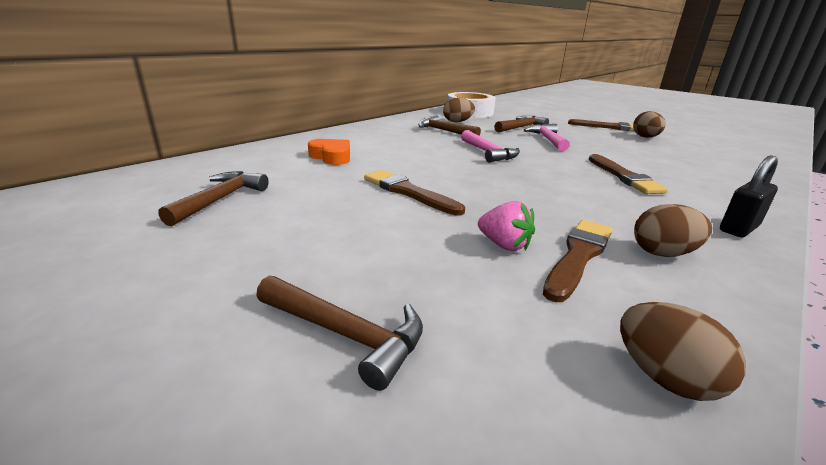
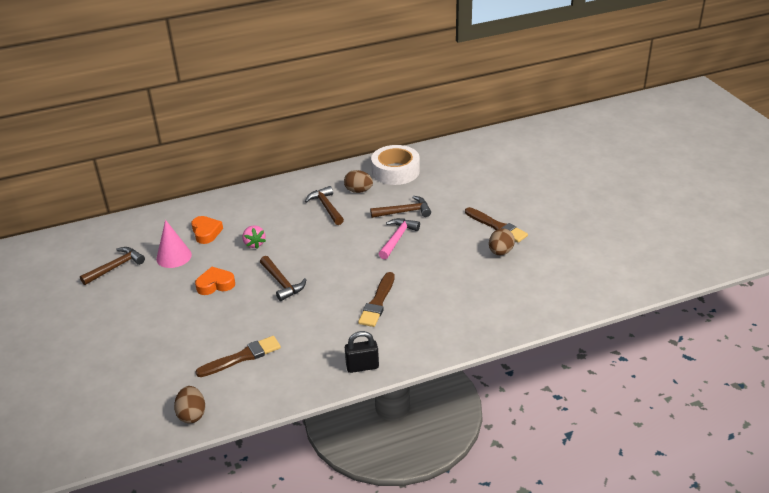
camera: 30 degrees right, 10 degrees up
(310, 178) = (174, 256): none -> pink cone
(346, 334) = (110, 364): brown hammer -> brown hammer (282, 283)
(408, 192) = (215, 284): brown brush -> orange heart
(488, 153) = (320, 249): pink hammer -> none
(504, 245) = (216, 340): pink strawberry -> pink strawberry (254, 244)
(663, 253) = (286, 368): brown egg -> none

